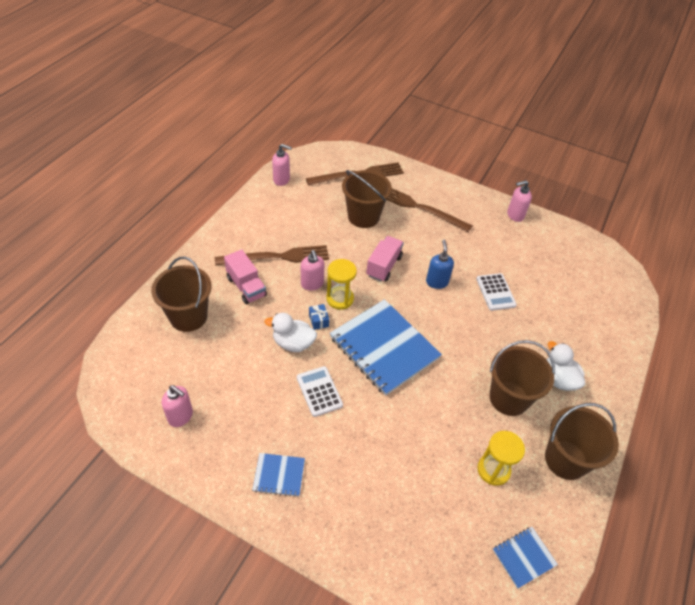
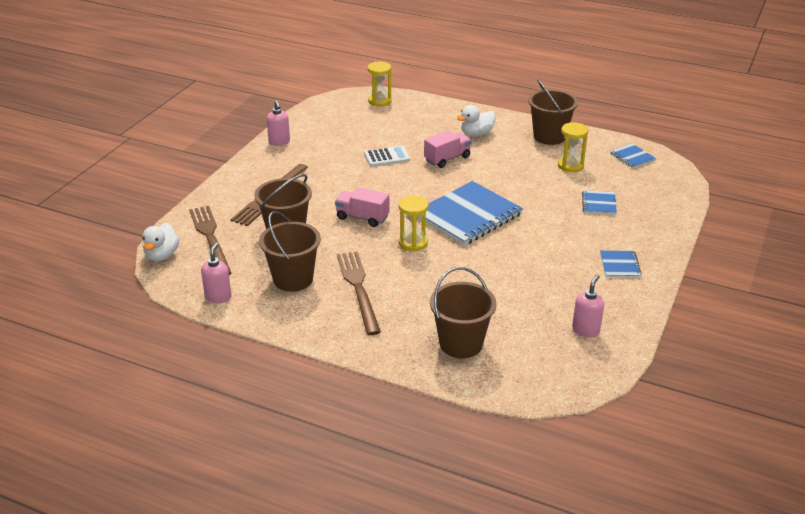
camera: 90 degrees left, 15 degrees down
(246, 287) = (408, 306): pink truck -> pink truck (447, 159)
(293, 343) = (477, 268): white duck -> white duck (162, 255)
(312, 284) = (396, 261): pink soap dispenser -> none
(318, 320) = (445, 254): blue gift -> none
(319, 391) = (528, 249): white calculator -> none
(405, 483) = (599, 204): none -> blue notebook
(437, 282) = (379, 187): blue soap dispenser -> none
(509, 398) = (502, 156): brown bucket -> brown bucket (293, 279)
(619, 295) = (379, 101): none -> yellow hourglass

